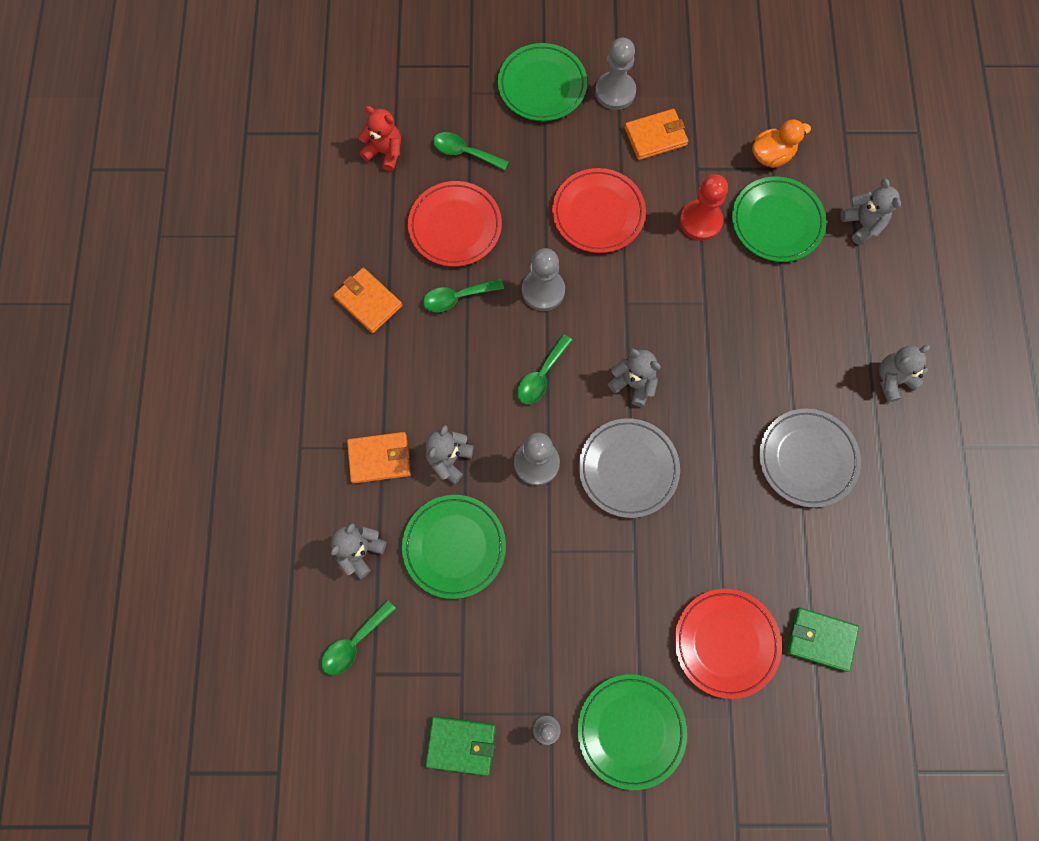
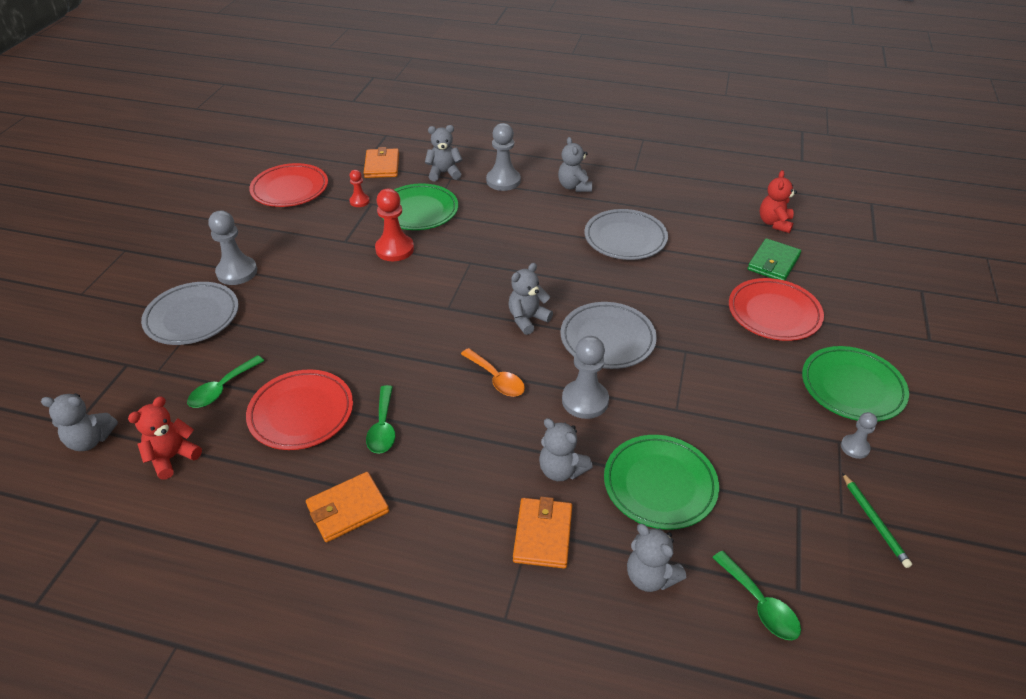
camera: 75 degrees left, 30 degrees down
(386, 85) = (90, 440): none -> grey teddy bear
(461, 744) = (874, 521): green wallet -> green pencil
(541, 376) = (496, 379): green spoon -> orange spoon
(542, 86) = (192, 317): green plate -> grey plate
(543, 290) = (408, 360): grey pawn -> grey pawn (503, 181)
(598, 213) = (350, 307): red plate -> red plate (290, 189)
(655, 136) = (298, 257): orange wallet -> orange wallet (382, 166)
(771, 155) = (359, 201): orange duck -> red pawn
(906, 638) = (774, 223): none -> red teddy bear

